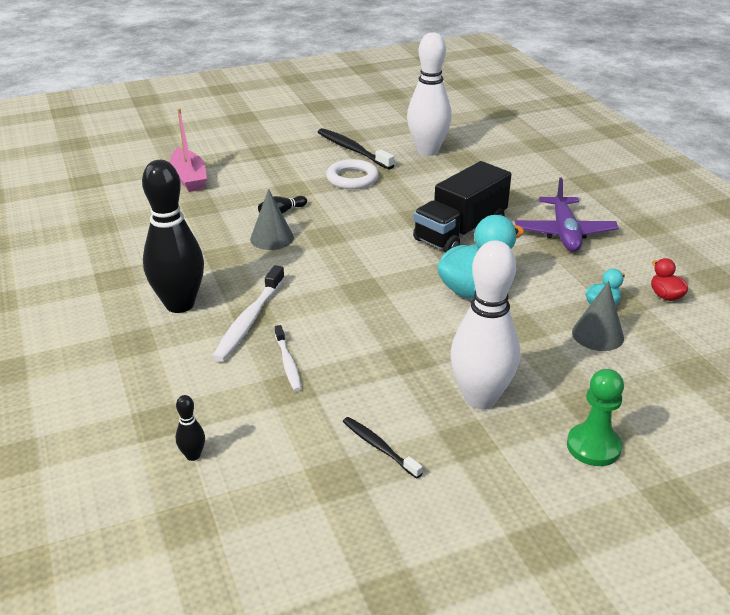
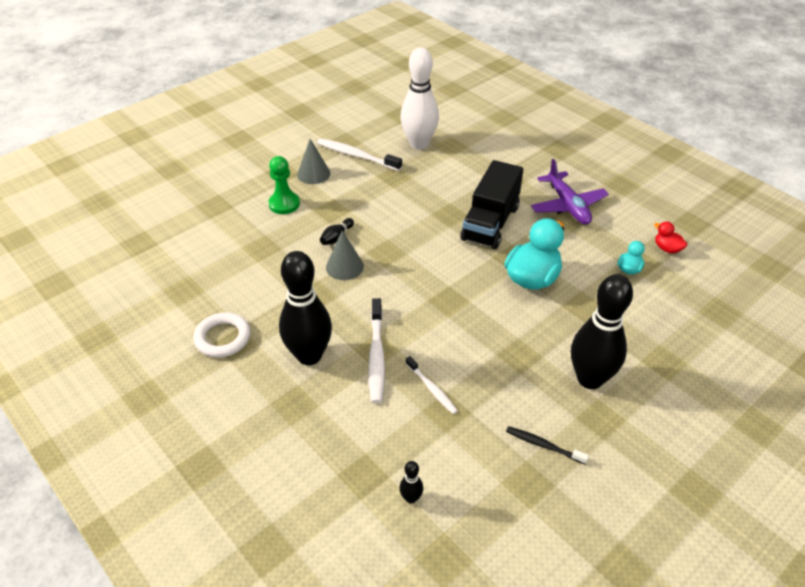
camera: 20 degrees left, 10 degrees up
(189, 178) = (233, 218): pink boat -> none
(352, 150) = (357, 156): black toothbrush -> white toothbrush
(352, 178) = (374, 187): white ring -> white ring (223, 338)
(480, 398) = (590, 379): white bowling pin -> black bowling pin
(593, 446) = (686, 398): green pawn -> green pawn (284, 204)
(597, 335) = (639, 297): grey cone -> grey cone (313, 174)

